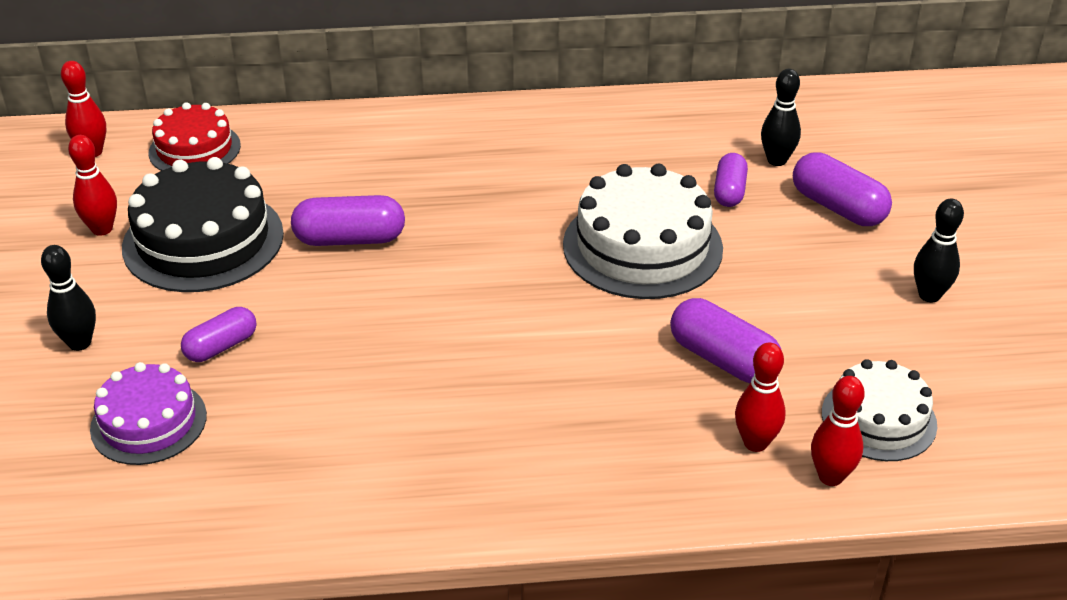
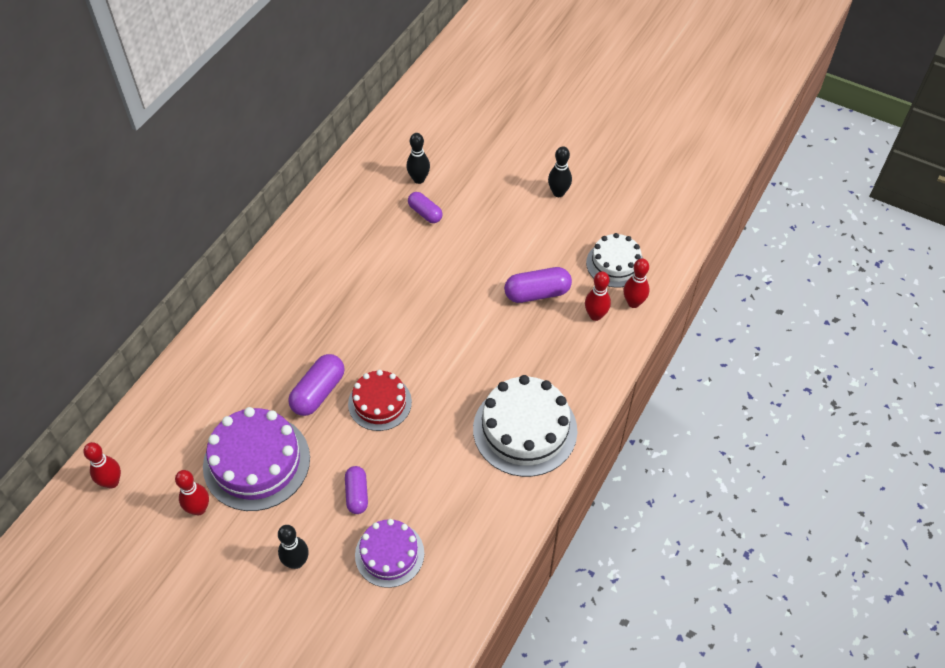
camera: 55 degrees left, 15 degrees up
(194, 149) = (161, 427): red cake -> red cake (380, 403)
(203, 240) = (256, 462): black cake -> purple cake
(642, 246) = (435, 273): white cake -> white cake (525, 429)
(838, 207) = (474, 181): purple capsule -> none

